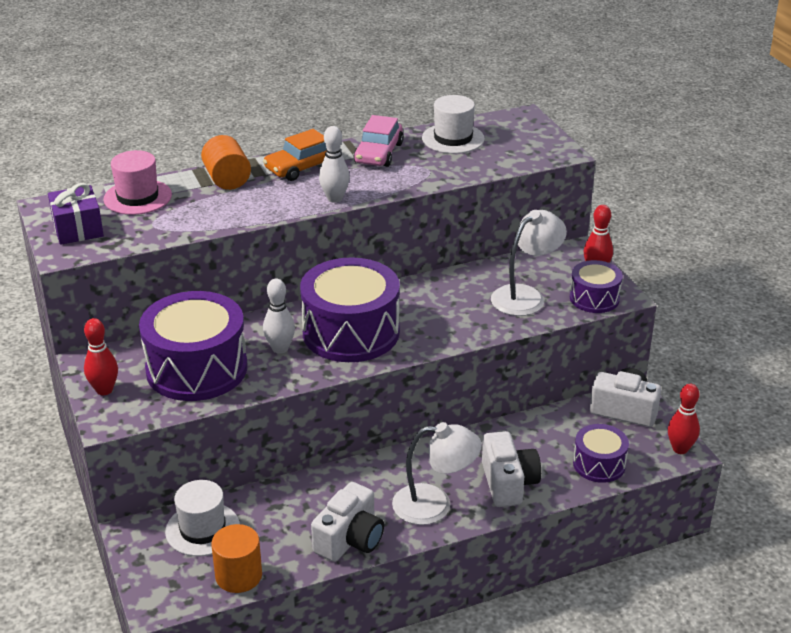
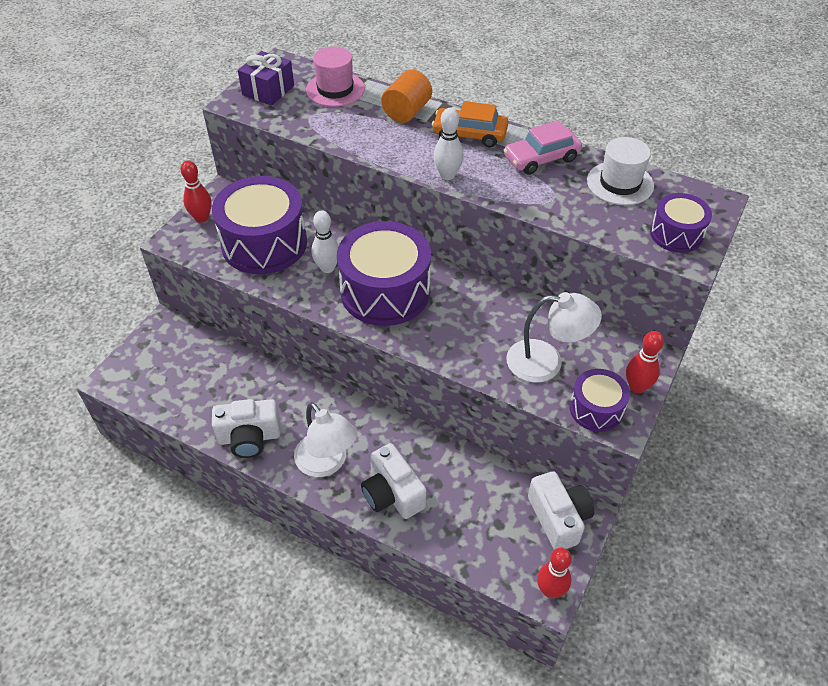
camera: 50 degrees right, 15 degrees up
(202, 529) = (194, 355): white hat -> none
(238, 576) = (167, 402): orange cylinder -> none
(508, 483) = (392, 493): white camera -> white camera turned 105 degrees clockwise
(599, 464) = (472, 541): purple drum -> purple drum (676, 234)

